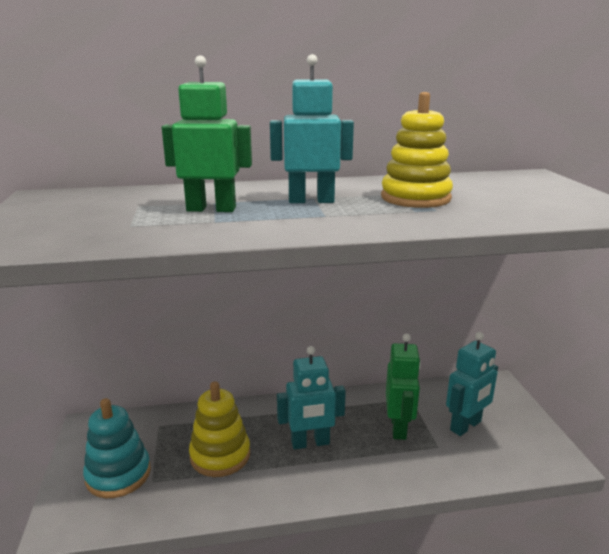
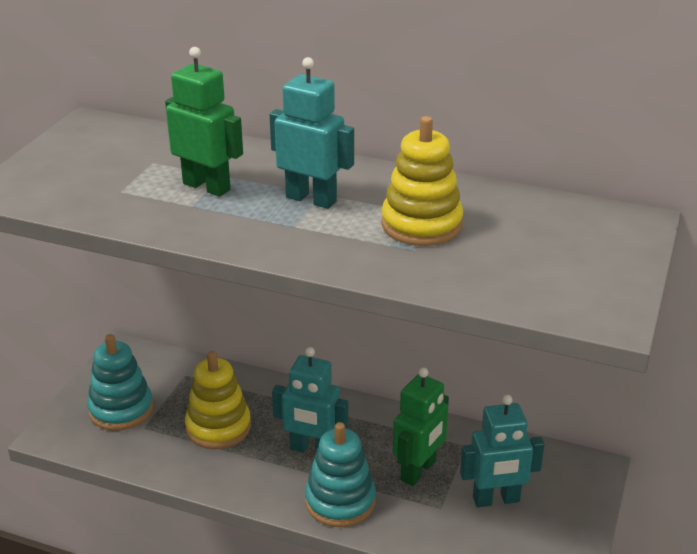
camera: 30 degrees right, 10 degrees up
(366, 473) = (340, 501): none -> turquoise stacking toy

